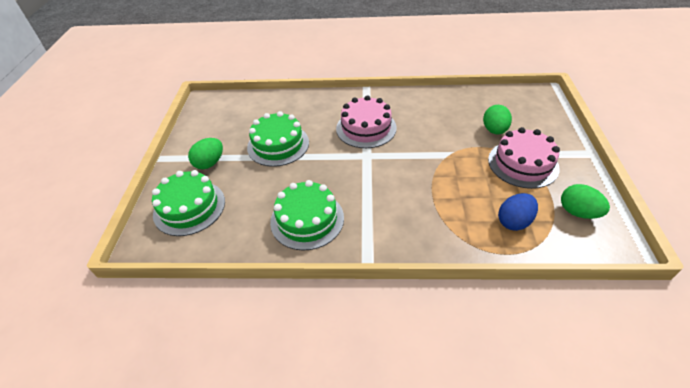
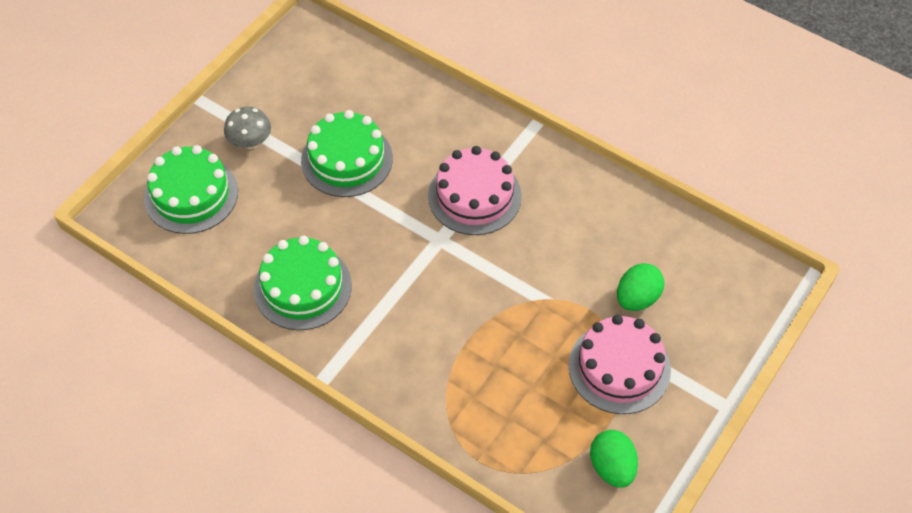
camera: 30 degrees right, 10 degrees up
(210, 163) = (250, 142): green egg -> grey mushroom
(514, 221) = (525, 431): blue egg -> none

